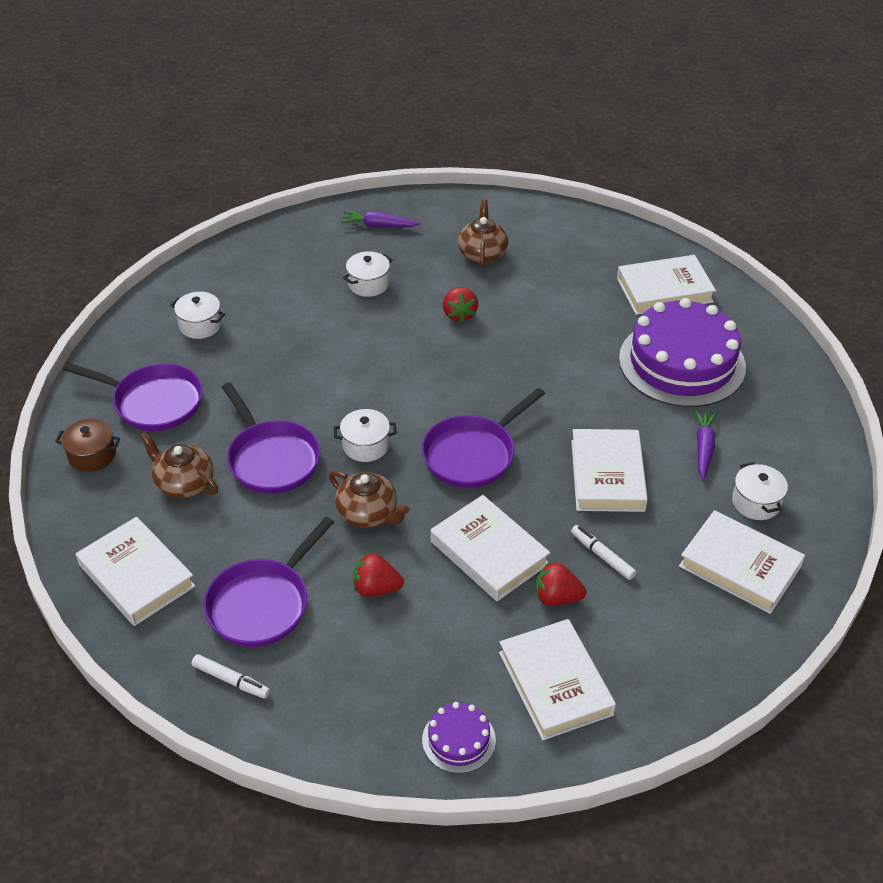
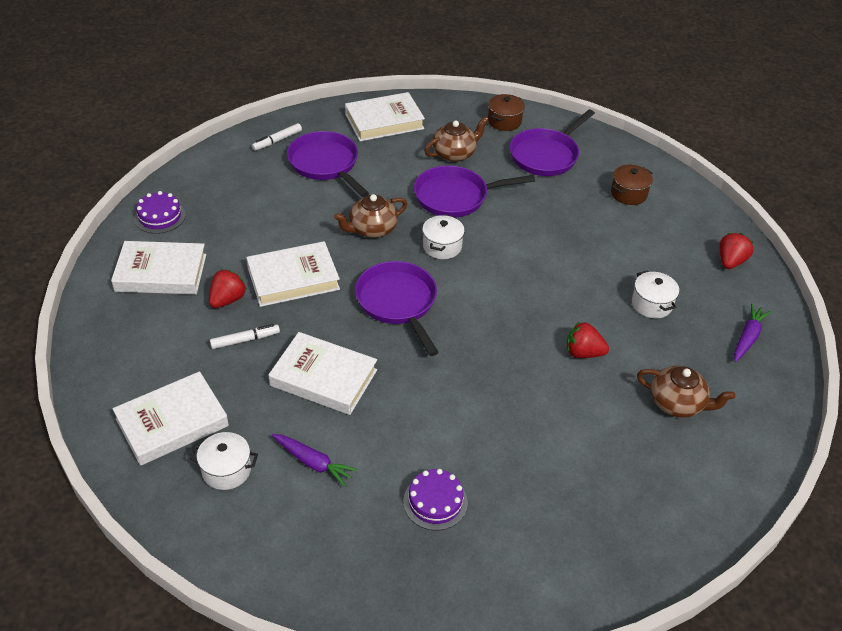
camera: 110 degrees right, 0 degrees up
(200, 325) = (628, 194): white pot -> brown pot
(376, 588) = (302, 215): red strawberry -> red strawberry (730, 261)
(664, 290) = (559, 543): white book -> none
(682, 362) = (435, 502): purple cake -> purple cake, size x0.45

